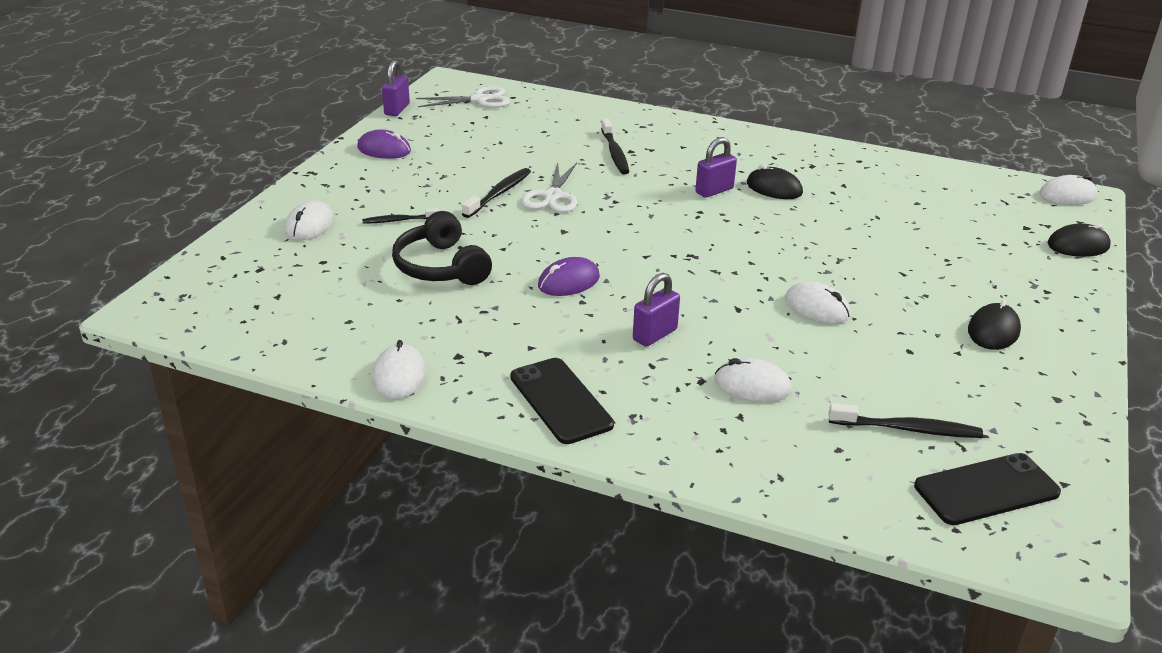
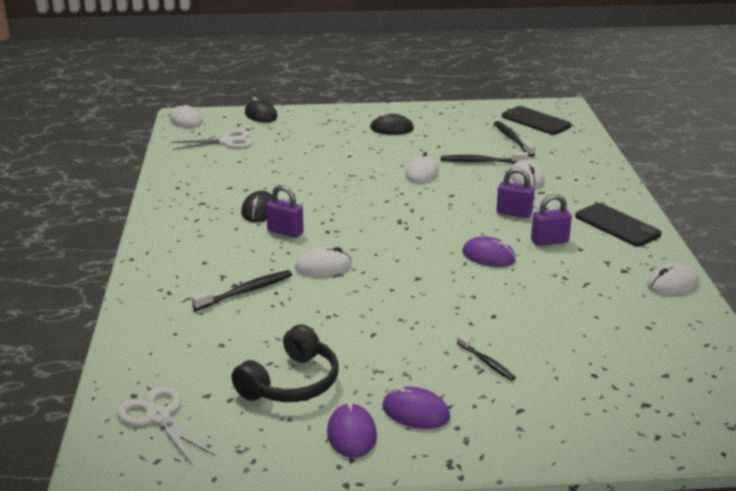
camera: 115 degrees left, 5 degrees down
(309, 225) = (550, 411): white mouse -> white mouse (323, 266)
(377, 176) = (415, 412): none -> purple mouse
(397, 109) = (231, 473): purple padlock -> purple padlock (549, 241)
(441, 267) = (532, 314): black headphones -> black headphones (291, 383)
(499, 193) = (384, 327): black toothbrush -> black toothbrush (481, 162)
(552, 196) = (363, 299): white scissors -> white scissors (227, 141)
(561, 401) = (617, 225): black phone -> black phone turned 75 degrees counterclockwise

